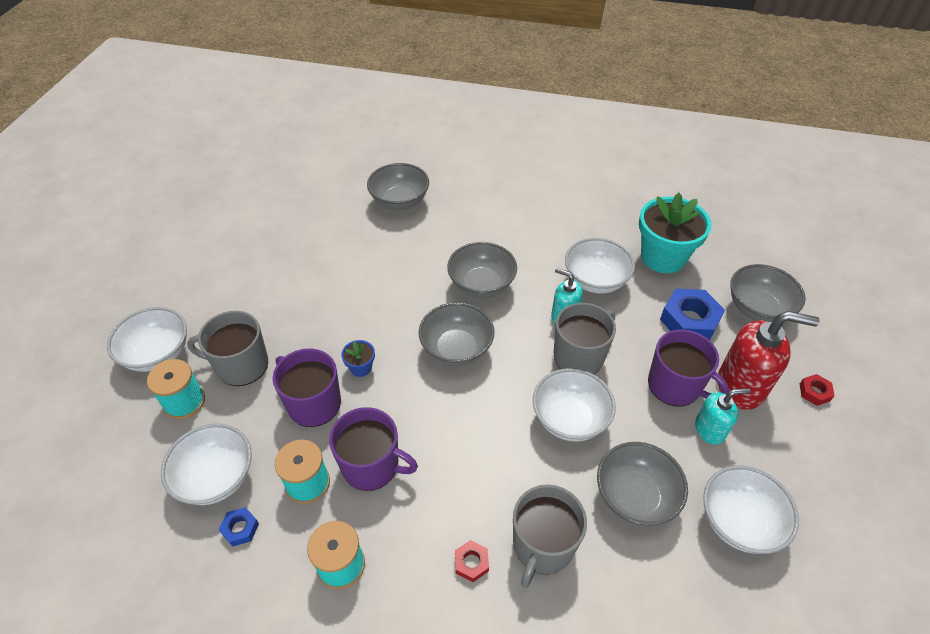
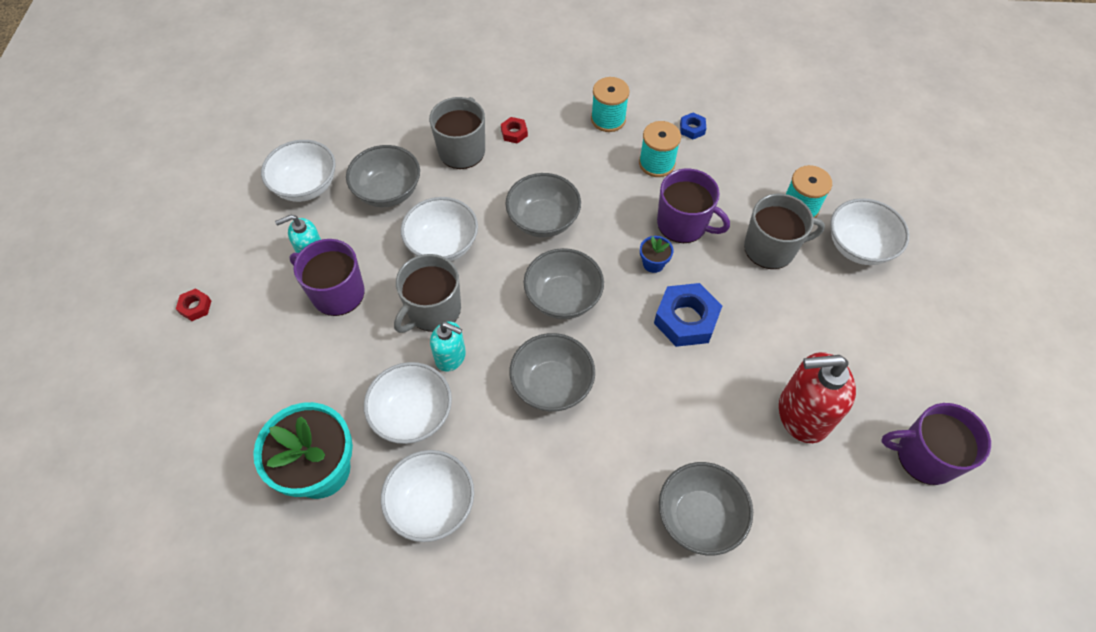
camera: 170 degrees right, 10 degrees up
(216, 477) = (731, 157): white bowl -> white bowl (432, 504)
(372, 465) = (610, 183): purple mug -> purple mug (924, 456)
(689, 320) = (306, 374): blue nut -> blue nut (686, 319)
(741, 386) = (269, 302): red soap dispenser -> red soap dispenser (802, 414)
(757, 308) = (219, 404): grey bowl -> grey bowl (543, 220)

